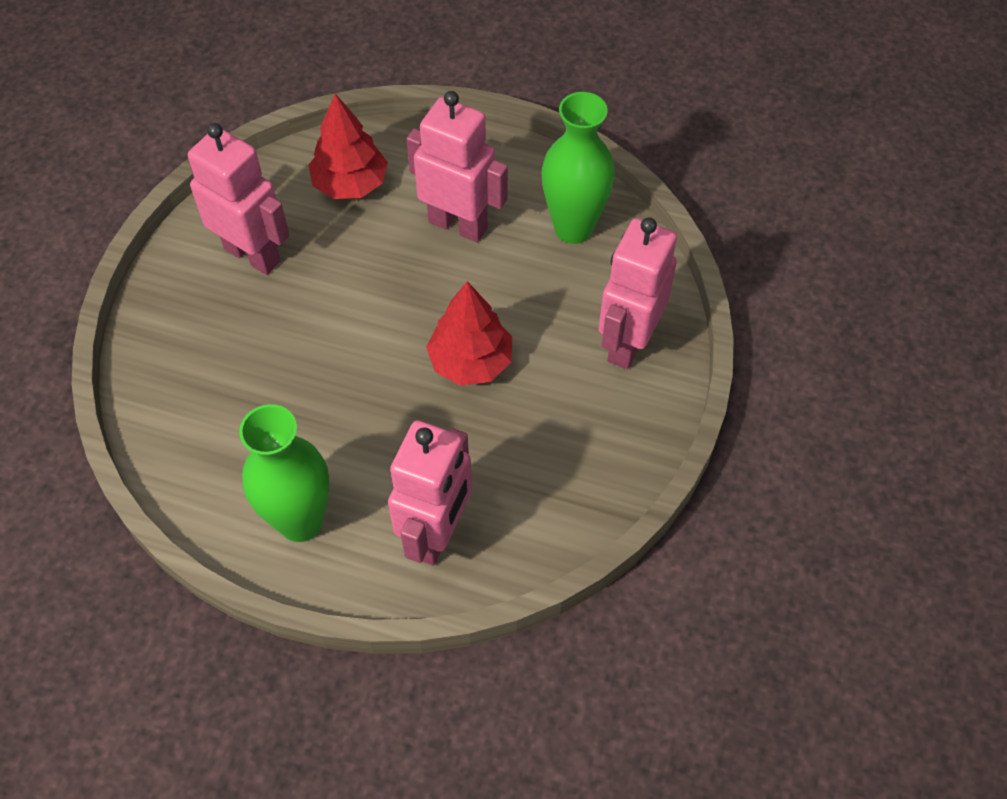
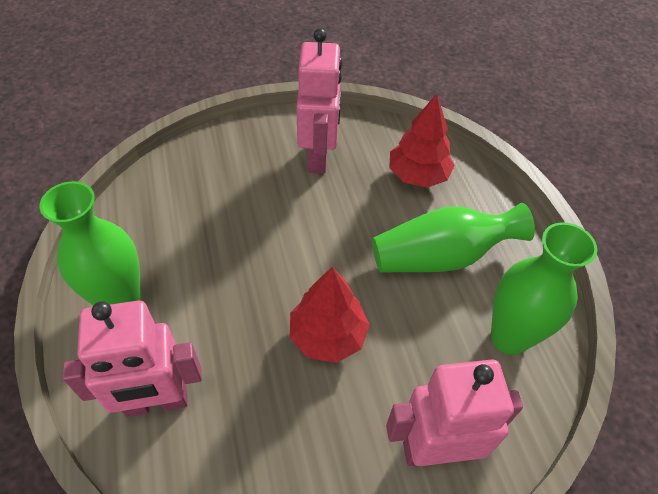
camera: 55 degrees right, 5 degrees down
(458, 224) = (442, 256): pink robot -> green vase

